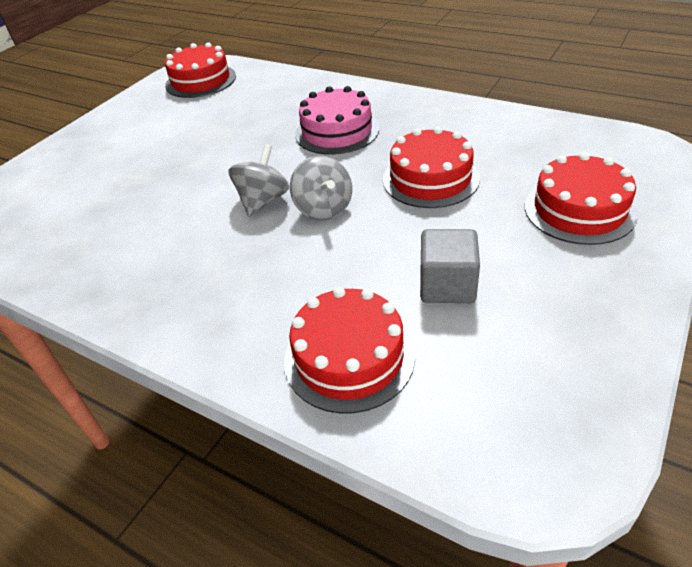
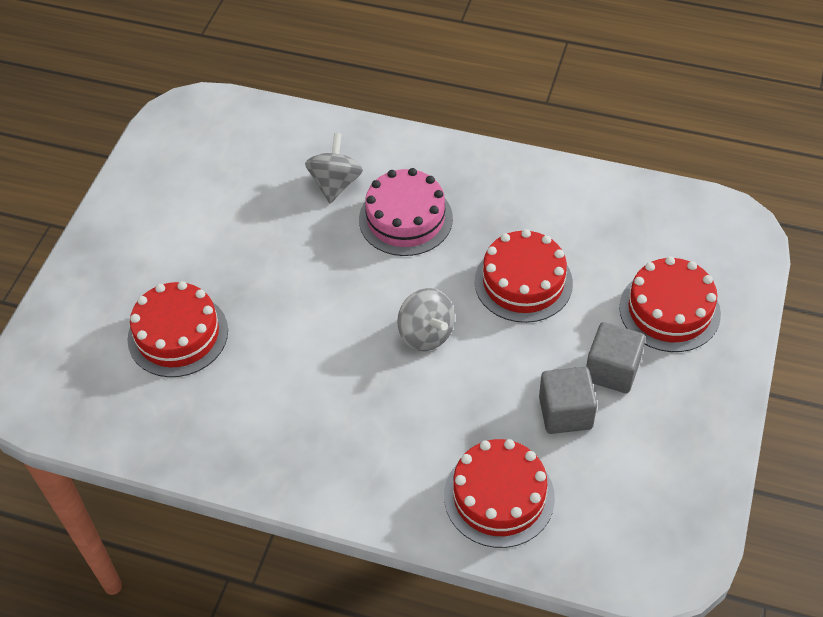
camera: 15 degrees left, 10 degrees up
(201, 81) = (204, 138): red cake -> red cake (178, 335)
(263, 201) = (359, 330): grey spinning top -> grey spinning top (335, 184)
(507, 253) = (612, 370): none -> grey cube

